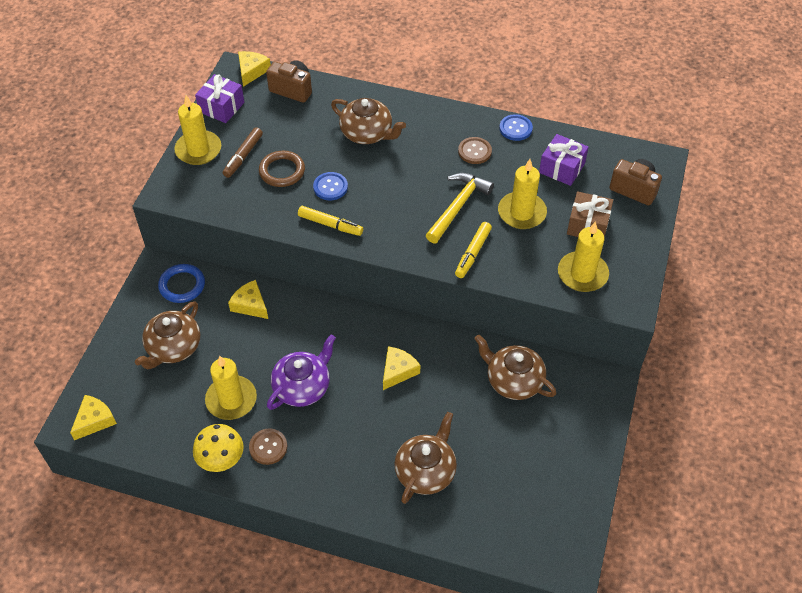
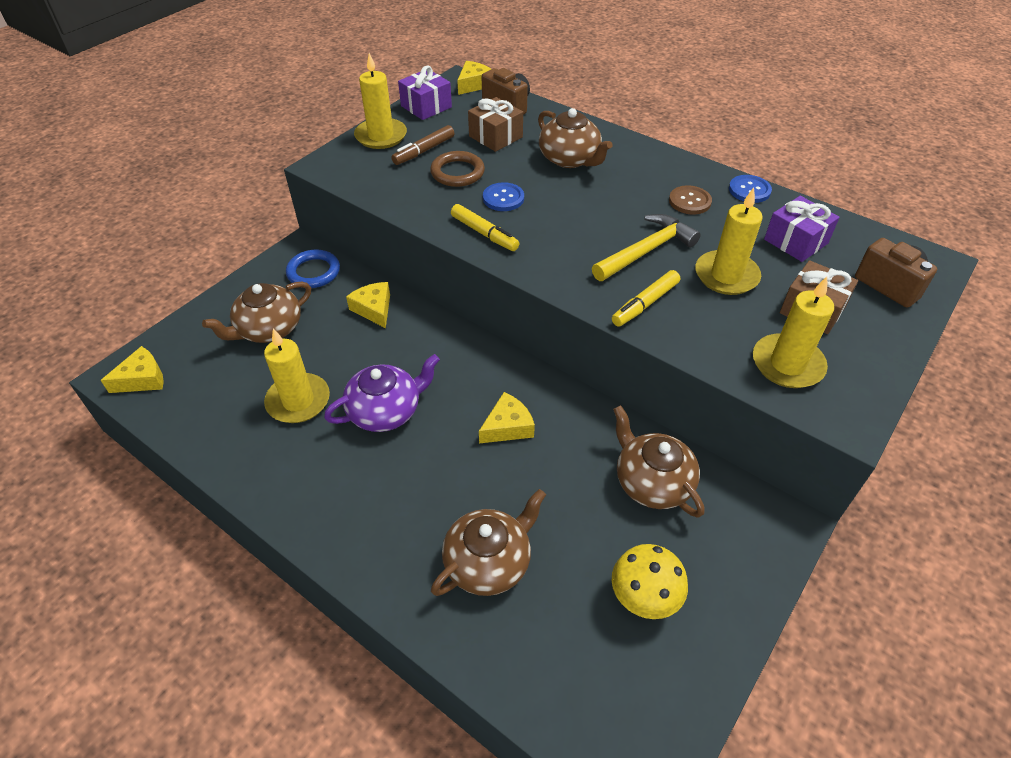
camera: 20 degrees right, 5 degrees down
(222, 461) = (248, 466): yellow mushroom -> yellow mushroom (643, 599)
(268, 447) = (309, 467): brown button -> none
(296, 125) = (495, 137): none -> brown gift

